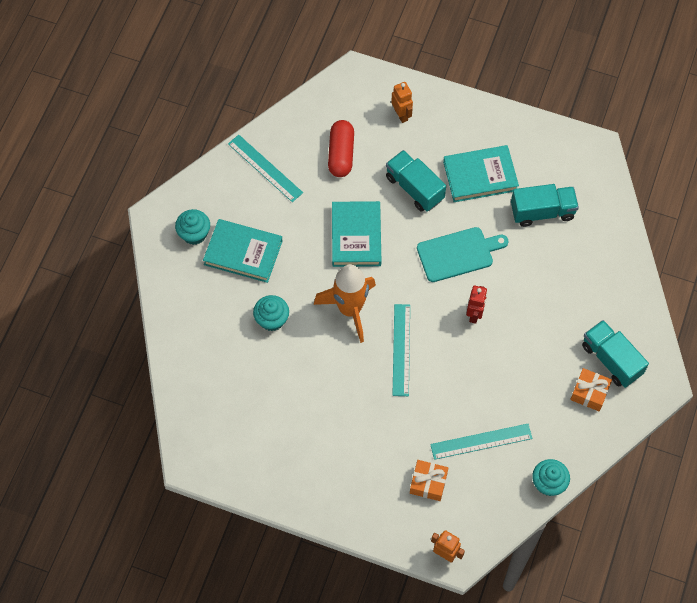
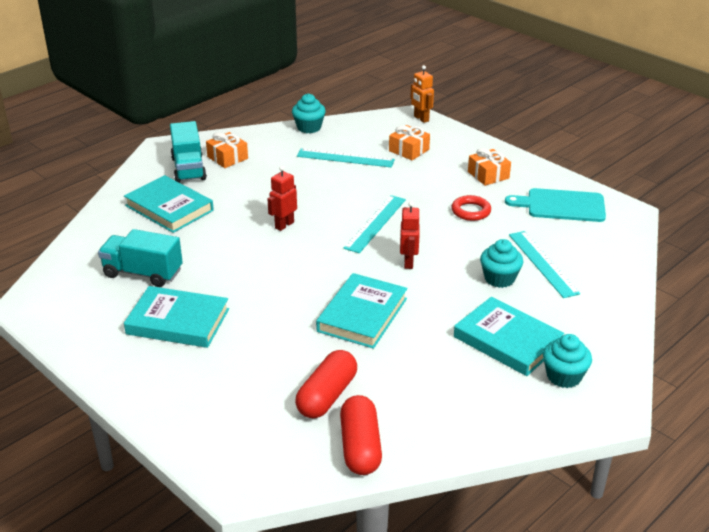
camera: 155 degrees left, 30 degrees down
(265, 168) = (437, 414): turquoise ruler -> turquoise ruler (543, 263)
(300, 125) = (360, 447): none -> red capsule
(328, 403) = (471, 211): none -> red ring
(335, 471) = (488, 175): none -> orange gift
(350, 309) = (409, 262): orange rocket -> red robot
(401, 115) = (217, 412): orange robot -> none
(414, 188) = (262, 335): turquoise truck -> none
(458, 253) = (261, 269): turquoise cutting board -> turquoise cutting board (561, 206)
(583, 296) = (169, 208): none -> turquoise book

